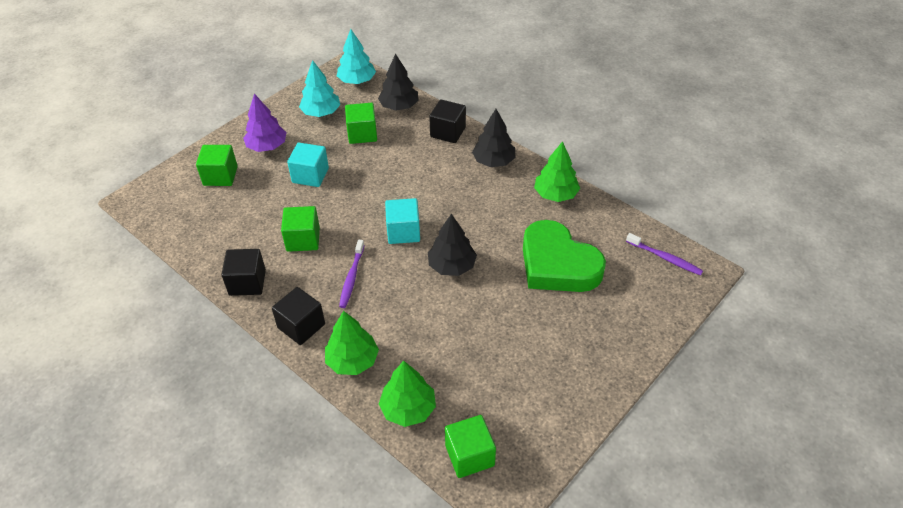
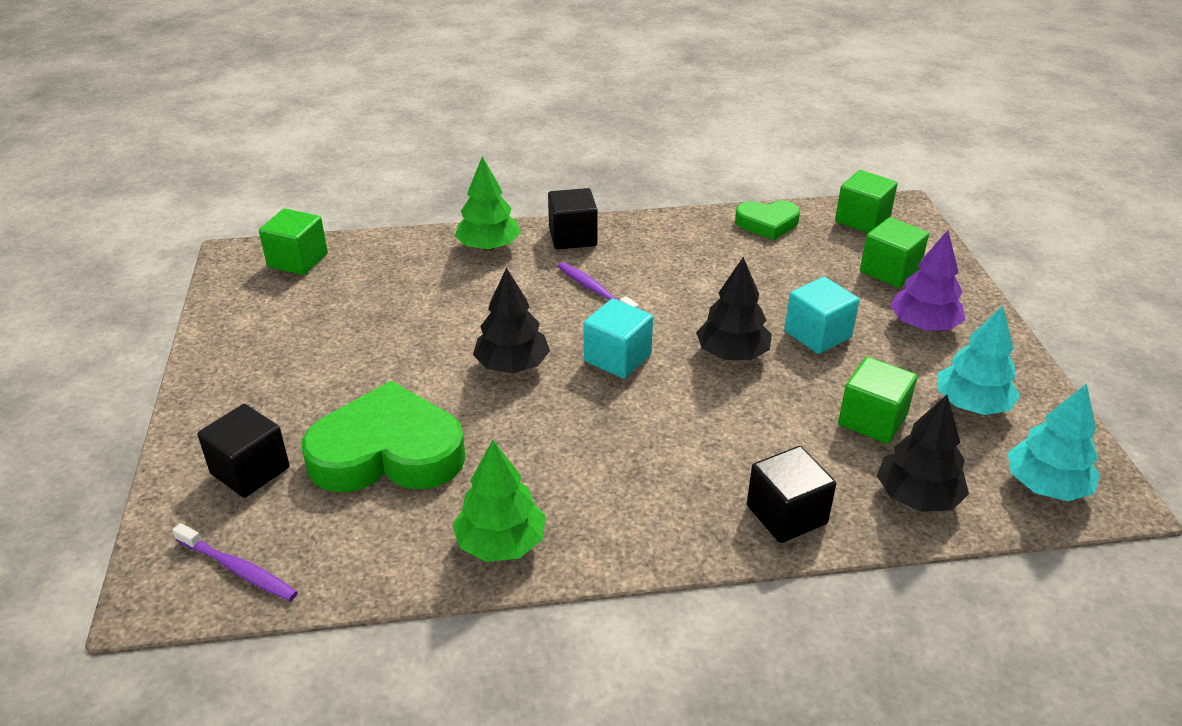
camera: 130 degrees right, 10 degrees down
(203, 246) = (767, 223): none -> green heart
(247, 282) = (675, 229): black cube -> black cube (250, 470)
(303, 239) = (698, 284): green cube -> green cube (862, 220)
(408, 409) = (391, 252): green tree -> none
(493, 161) = (655, 523): black tree -> black tree (732, 354)
(664, 258) = (238, 569): purple toothbrush -> purple toothbrush turned 135 degrees counterclockwise

